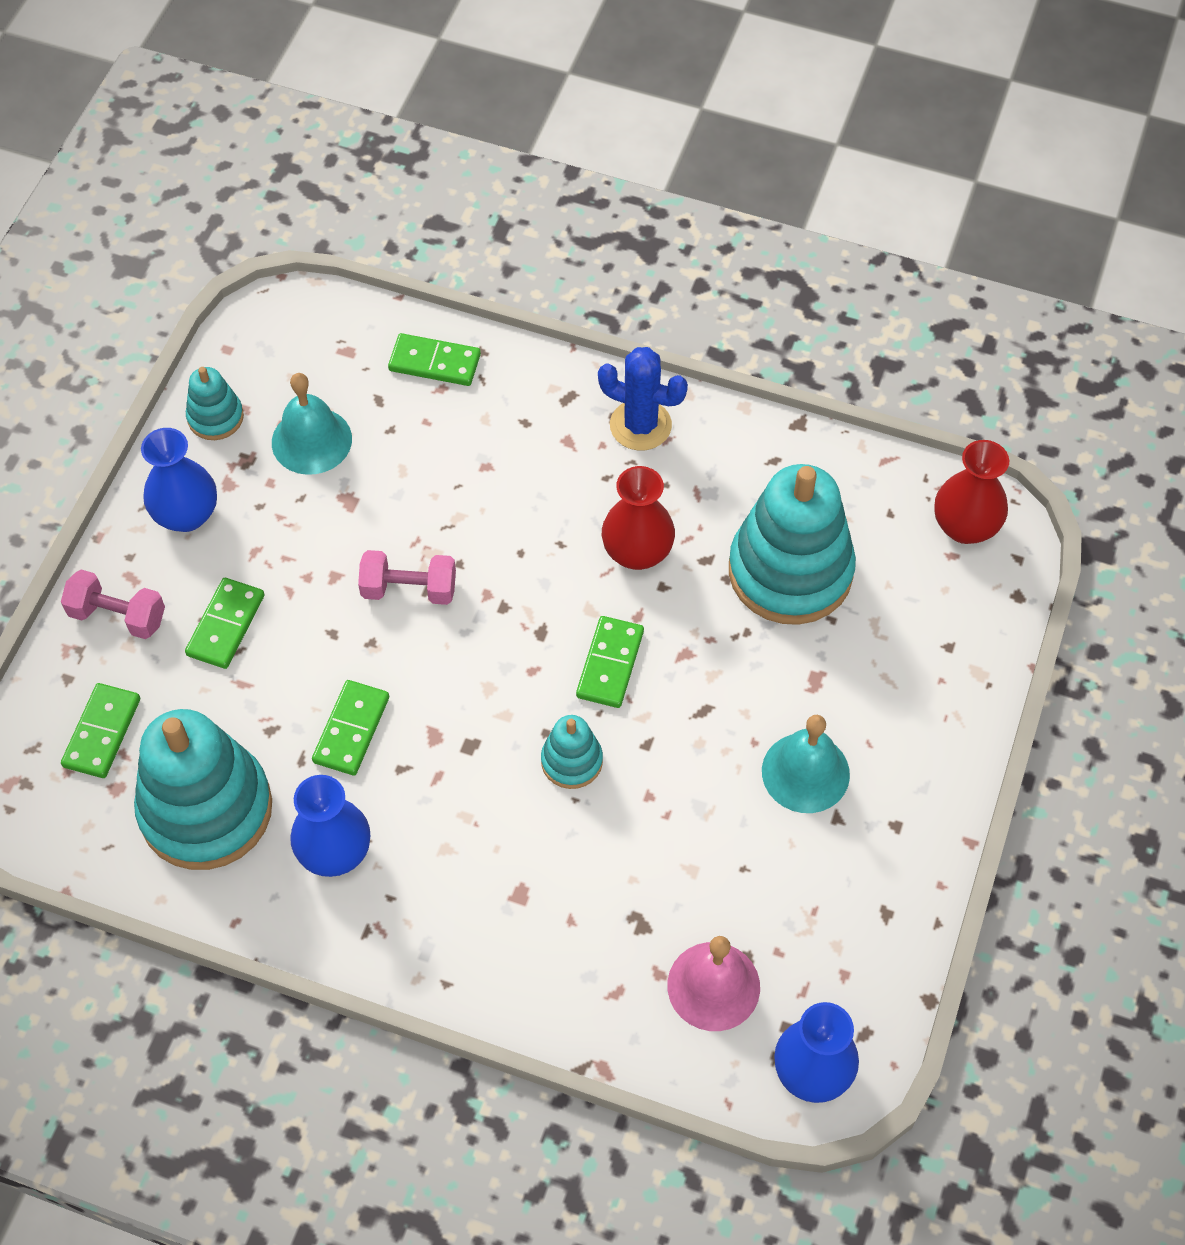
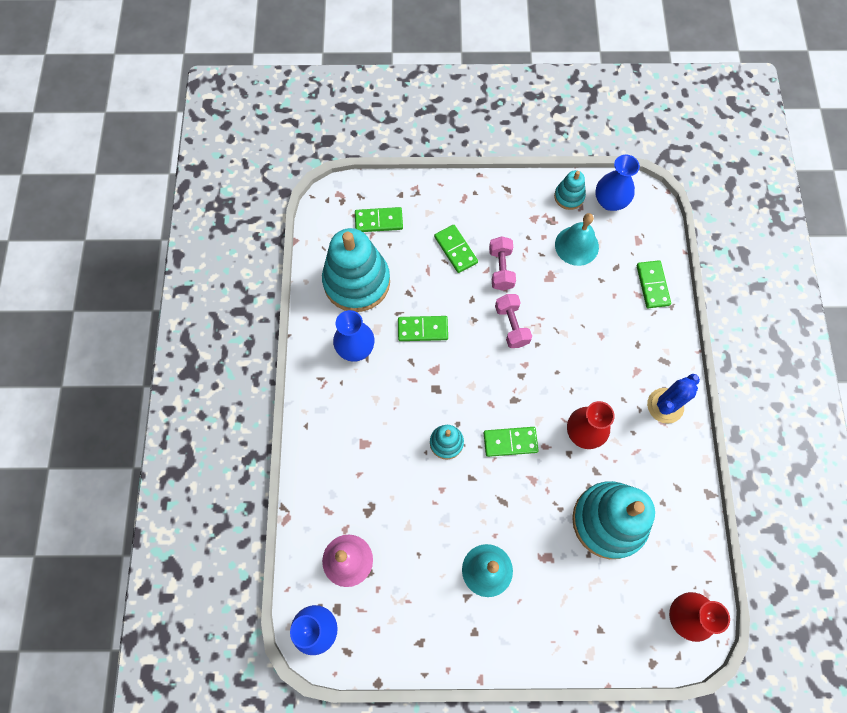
camera: 70 degrees right, 10 degrees up
(118, 616) = (441, 201): pink dumbbell -> pink dumbbell (501, 269)
(186, 515) = (508, 207): blue vase -> blue vase (610, 201)
(225, 625) = (456, 250): green domino -> green domino turned 60 degrees clockwise
(640, 425) = (665, 405): blue cactus -> blue cactus turned 45 degrees clockwise

